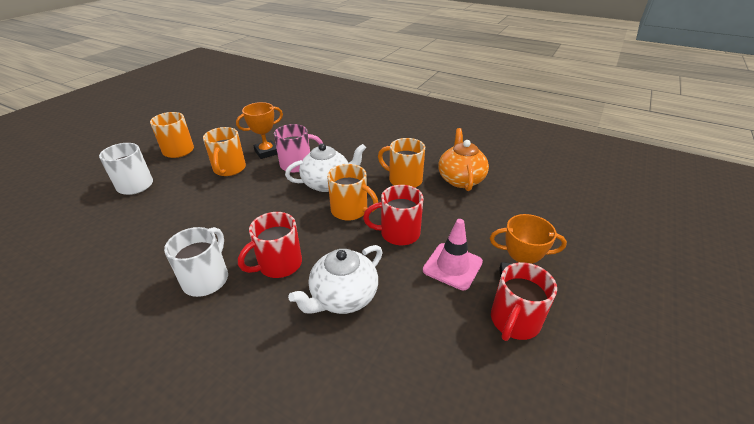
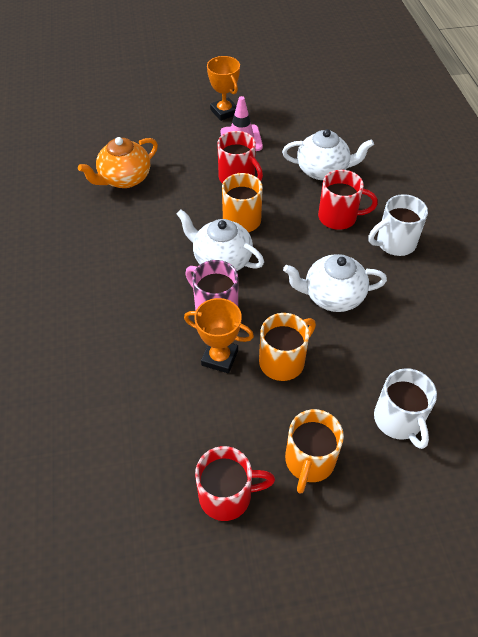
camera: 130 degrees left, 15 degrees up
(229, 211) = (332, 296): none -> white teapot
(404, 180) = (162, 212): orange mug -> none
(514, 322) = (258, 102): red mug -> red mug (227, 495)

